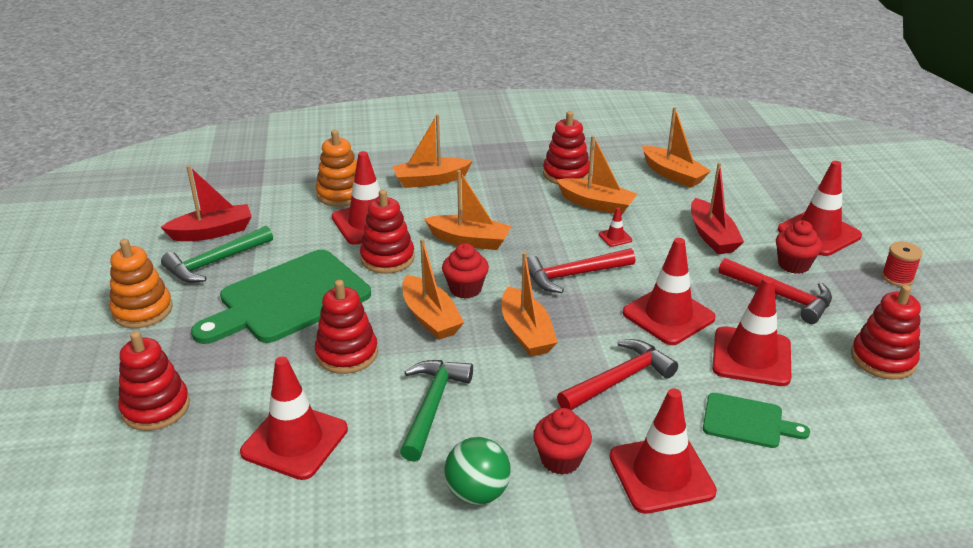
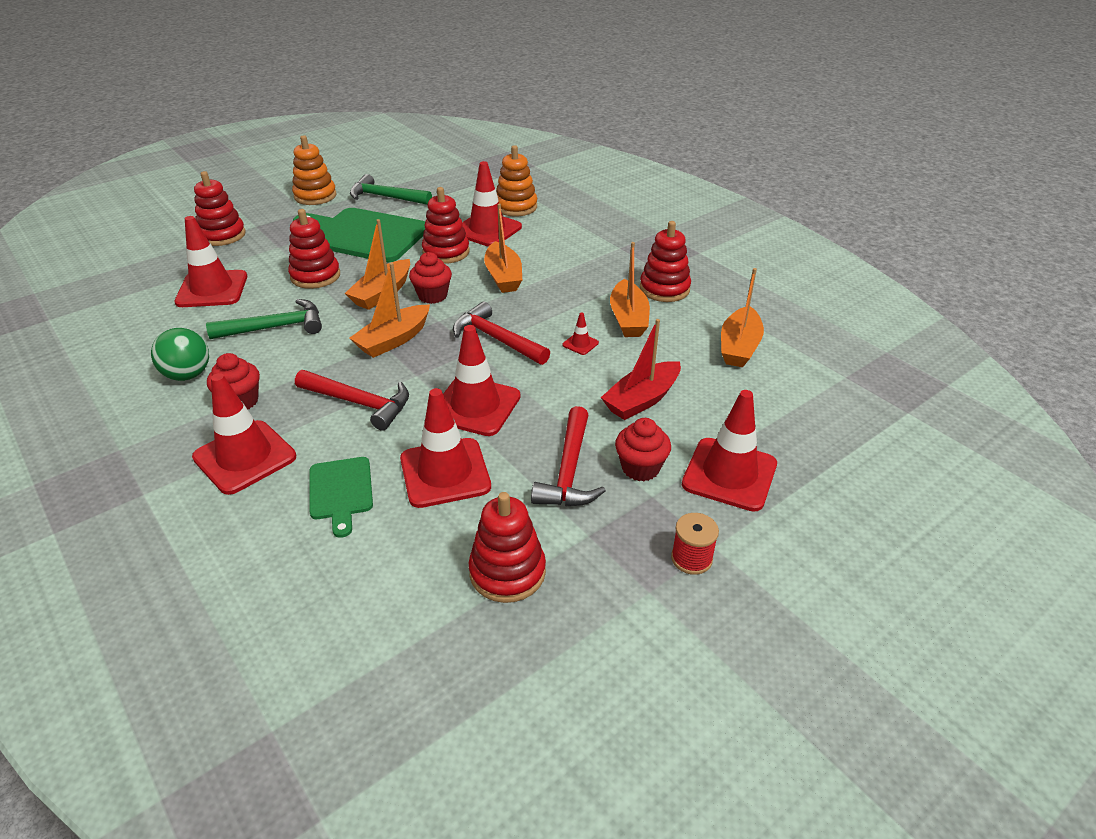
camera: 60 degrees right, 5 degrees up
(212, 232) = (420, 183): red boat -> none
(430, 180) = (577, 233): orange boat -> none

